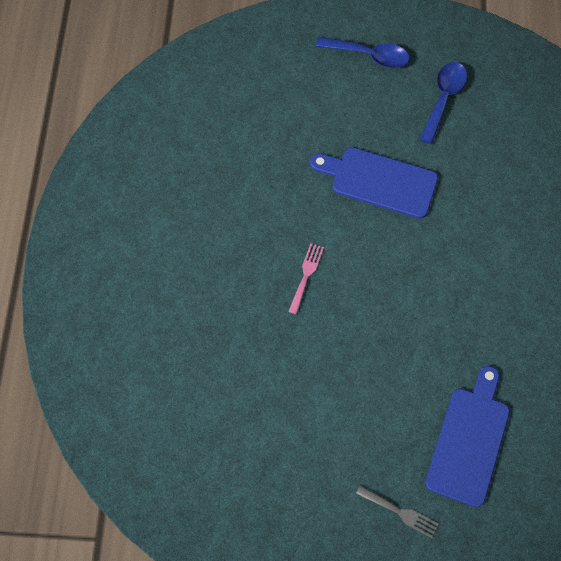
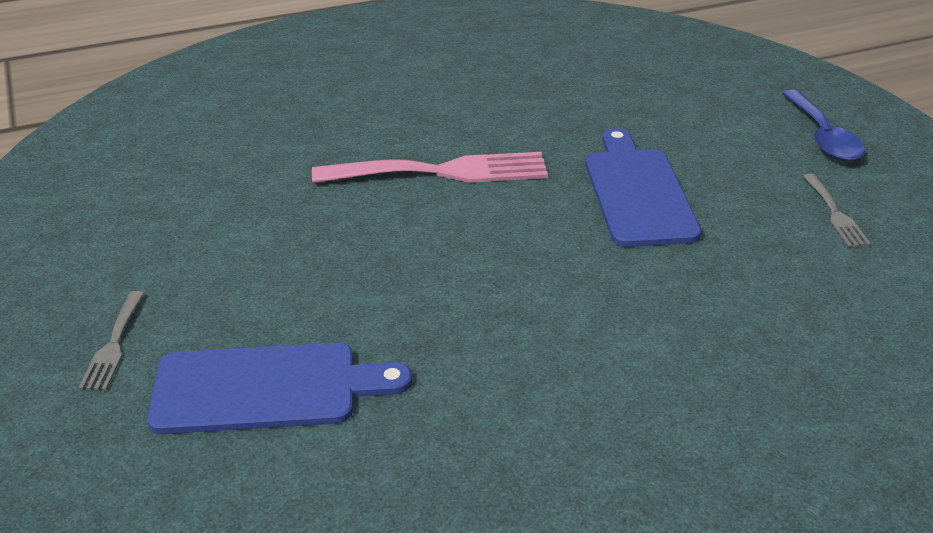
camera: 65 degrees right, 30 degrees down
(306, 275) = (442, 172): pink fork -> pink fork, size x2.02
(443, 98) = (835, 214): blue spoon -> grey fork

